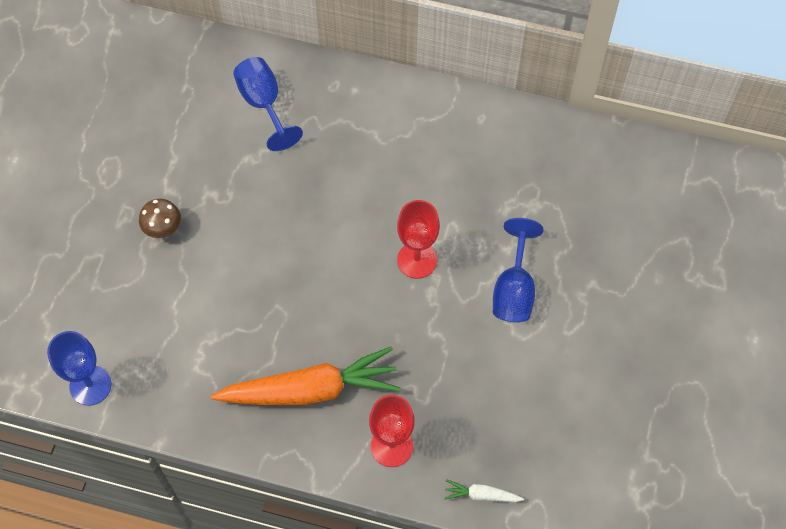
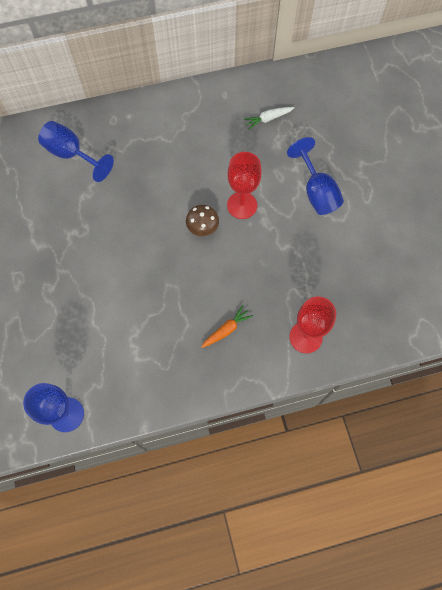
camera: 30 degrees left, 5 degrees up
(163, 228) = (52, 274): brown mushroom -> brown mushroom (202, 228)
(309, 390) = (226, 330): orange carrot -> orange carrot, size x0.41
(482, 495) = (384, 336): white carrot -> white carrot (268, 119)

